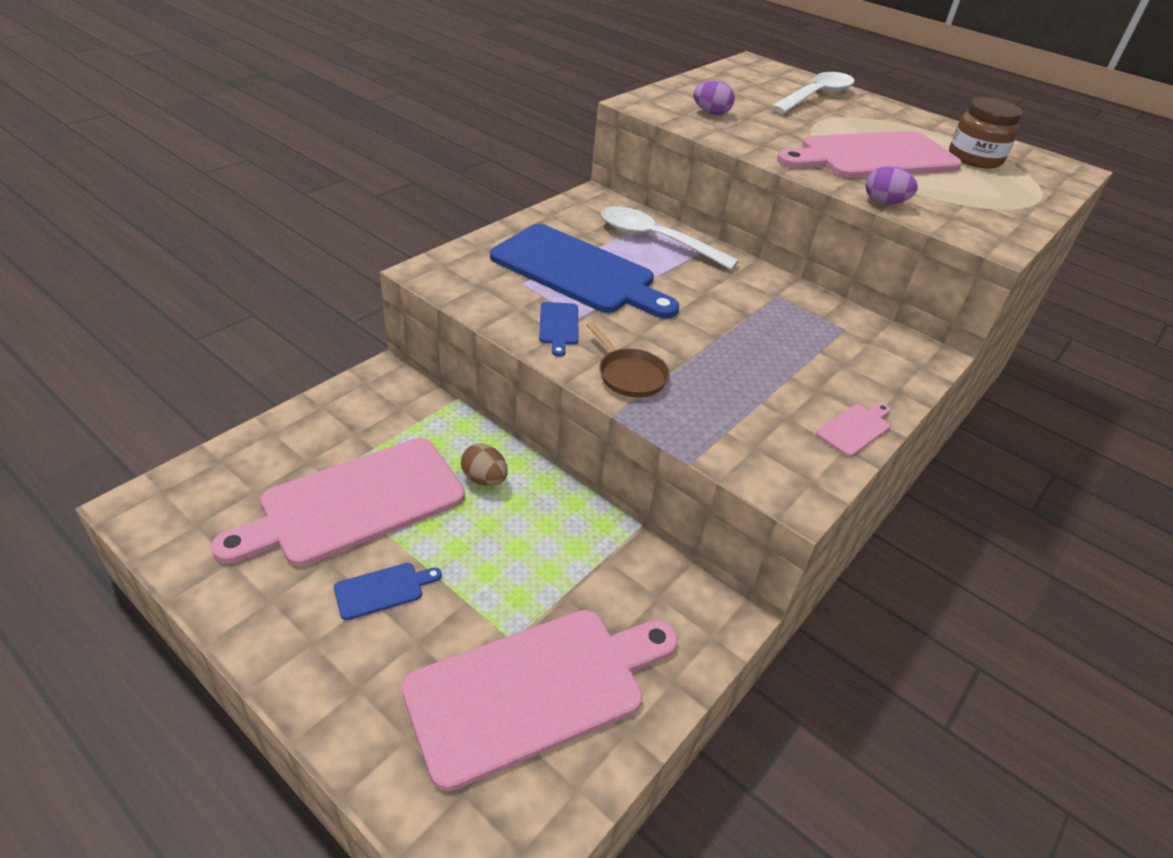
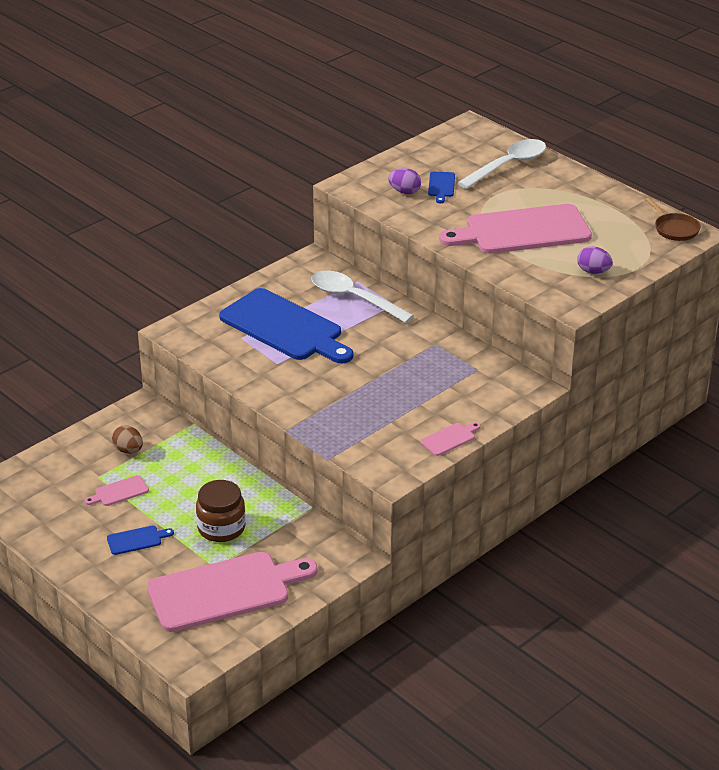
camera: 10 degrees right, 5 degrees down
(355, 503) = (119, 492): pink cutting board -> pink cutting board, size x0.40
(484, 479) = (207, 478): brown egg -> brown egg (128, 450)
(559, 326) = (262, 370): blue cutting board -> blue cutting board (441, 186)
(629, 375) = (304, 404): brown pan -> brown pan (674, 229)
(884, 202) = (505, 275): purple egg -> purple egg (593, 271)
(974, 158) = (612, 227): brown jar -> brown jar (221, 528)

